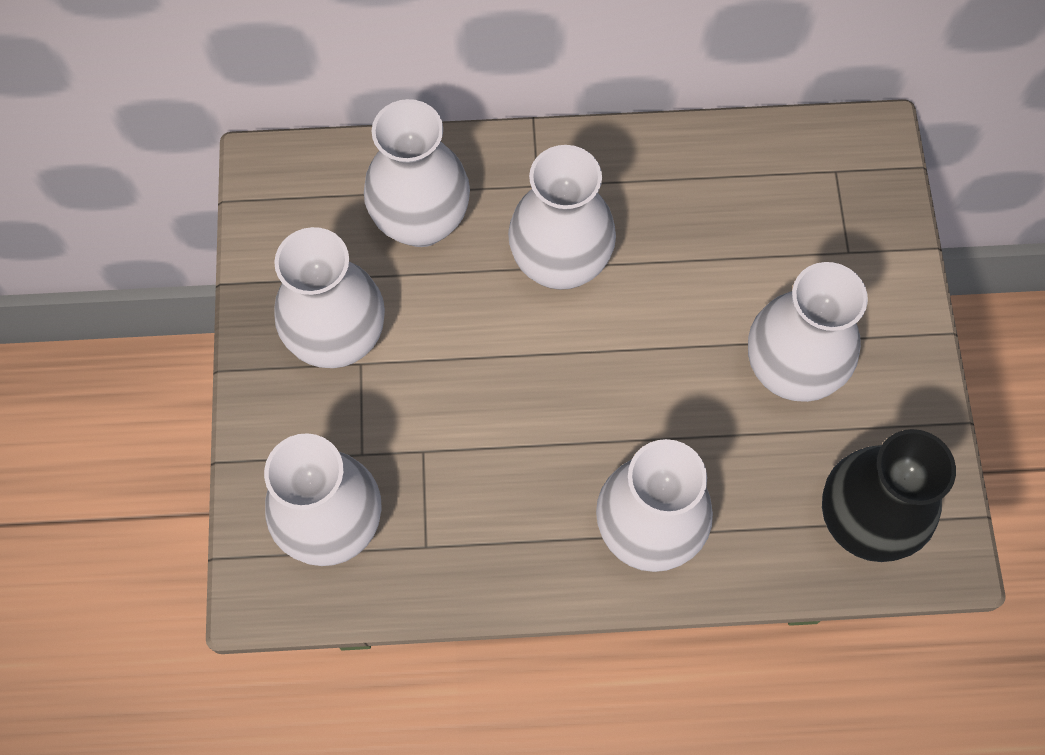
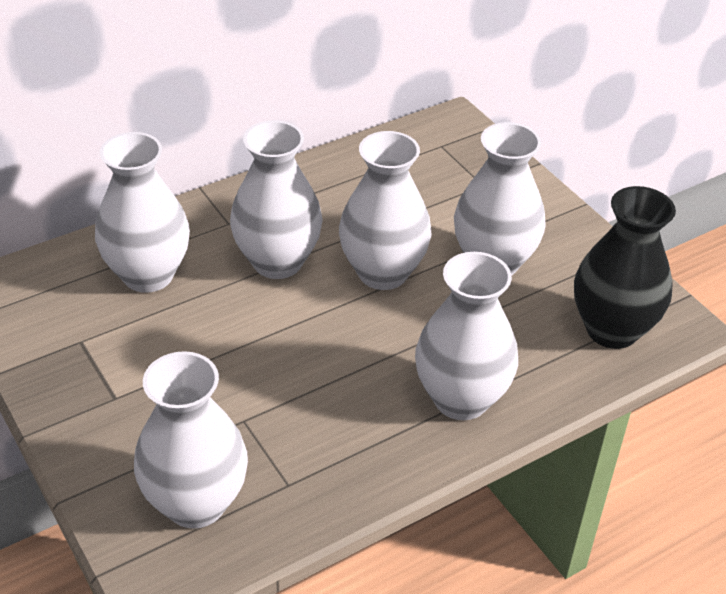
camera: 30 degrees left, 25 degrees down
(338, 339) = (122, 373): white vase -> white vase (382, 272)

